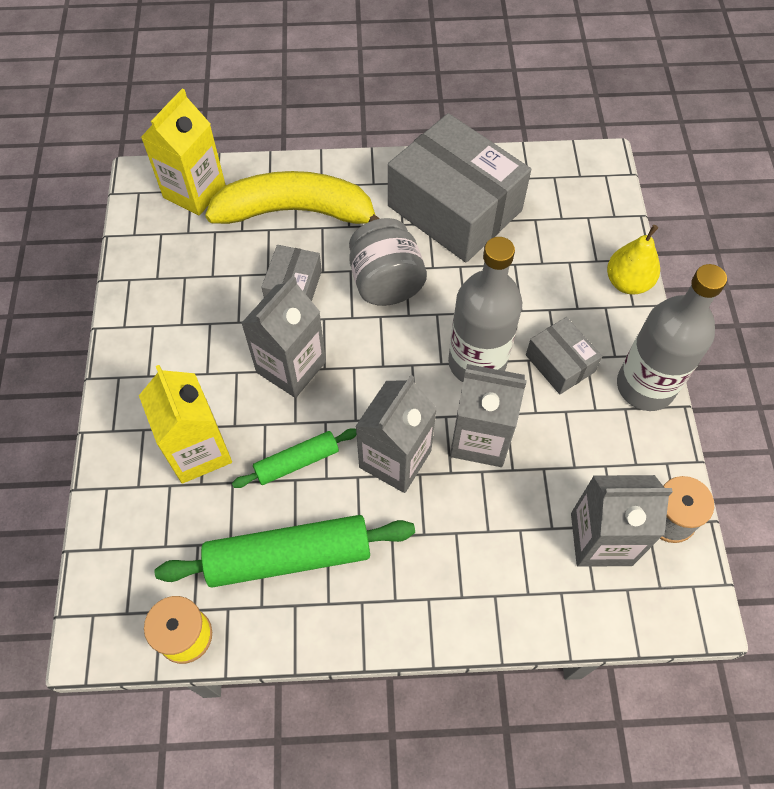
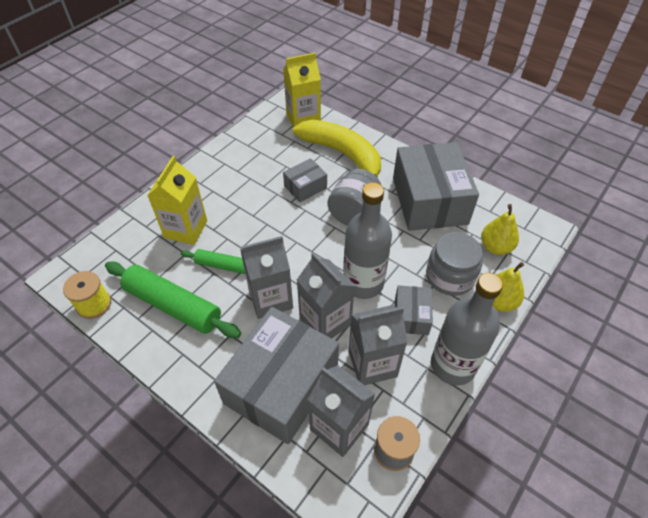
camera: 40 degrees right, 10 degrees down
(291, 367) = (266, 221): grey carton -> grey carton (372, 364)
(504, 545) = (281, 385): none -> grey box
(557, 288) = (450, 276): none -> grey jar
(571, 219) = (495, 247): none -> yellow pear

